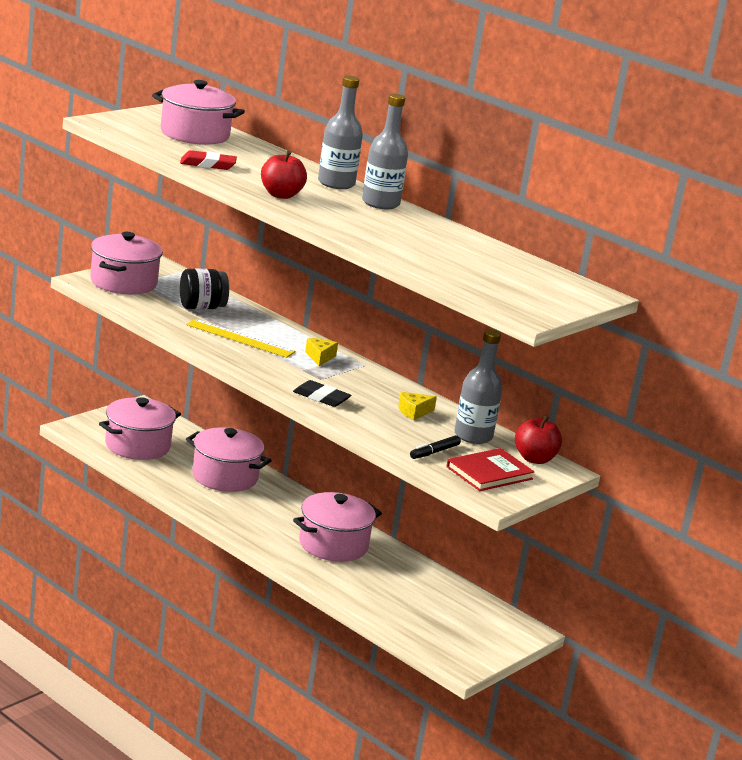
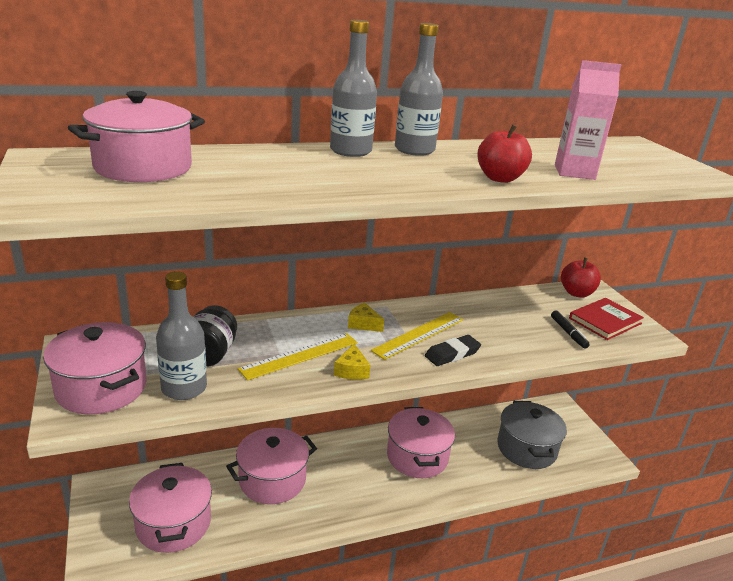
camera: 60 degrees left, 5 degrees up
(208, 164) = (258, 188): red eraser -> none
(281, 195) = (381, 181): red apple -> red apple (500, 178)
(334, 381) = (418, 334): none -> yellow ruler
(414, 412) = (488, 316): yellow cheese -> yellow cheese (352, 370)
(419, 609) = (526, 448): none -> grey pot
(427, 259) = (574, 172): none -> pink carton
(473, 436) = (536, 304): grey bottle -> grey bottle (184, 388)
(489, 473) = (605, 321): red book -> red book turned 60 degrees clockwise

